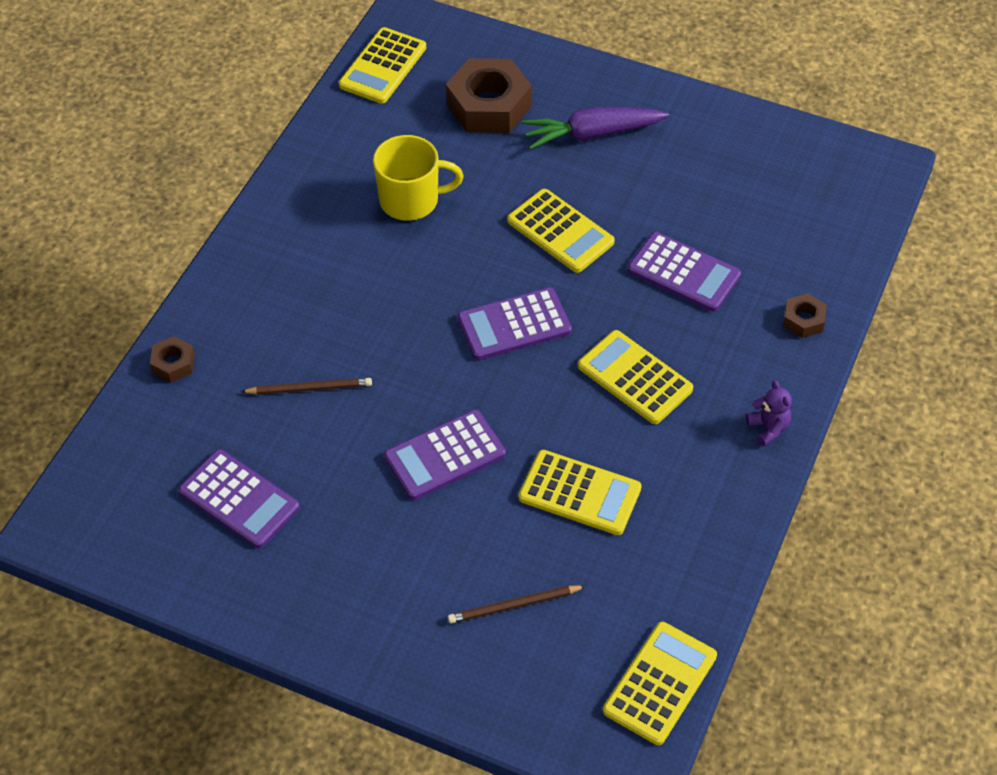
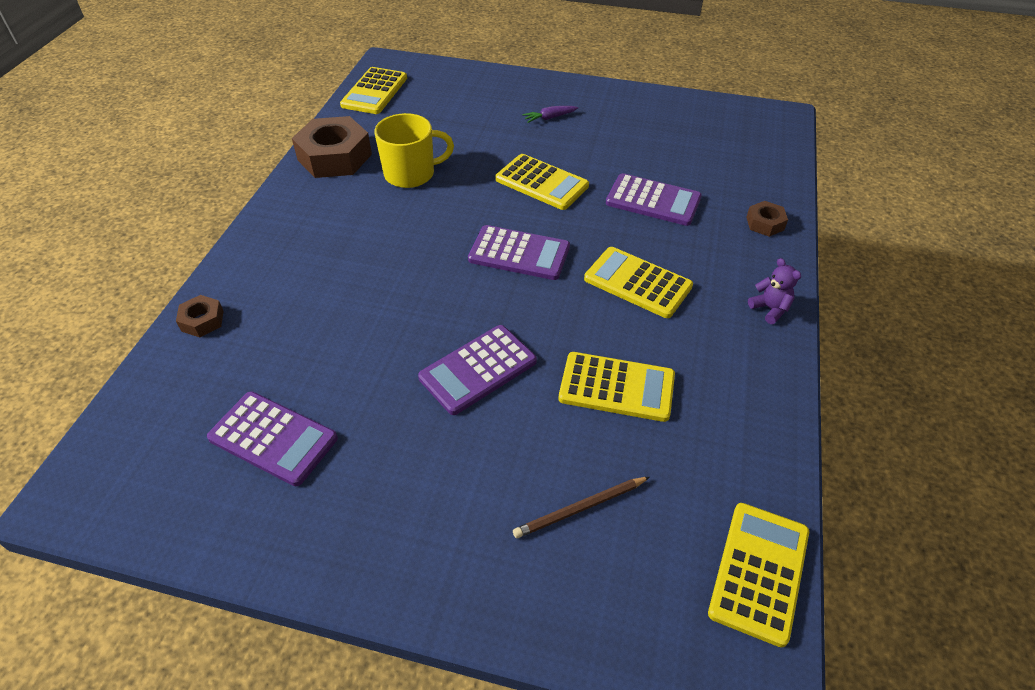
camera: 10 degrees left, 5 degrees down
(310, 388) = (338, 326): brown pencil -> none
(489, 105) = (463, 108): brown nut -> brown nut (335, 157)
(514, 325) = (519, 254): purple calculator -> purple calculator turned 135 degrees counterclockwise
(591, 134) = (549, 118): purple carrot -> purple carrot, size x0.49

